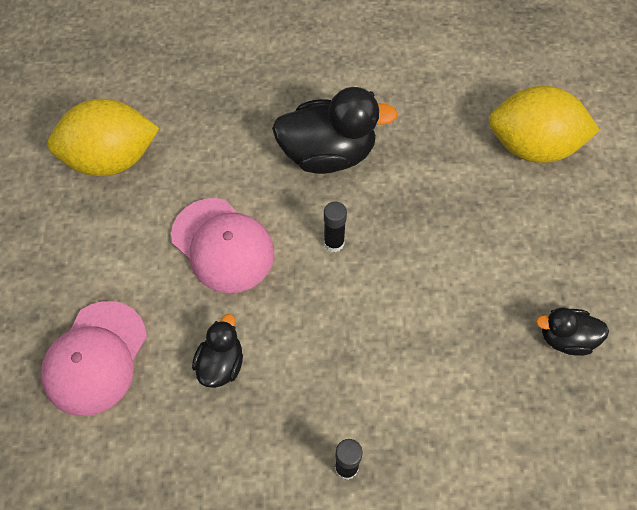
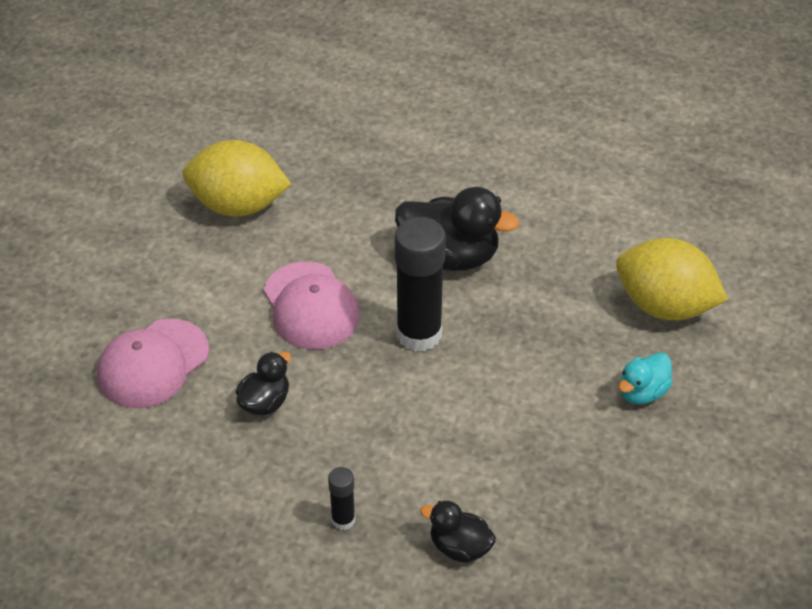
camera: 20 degrees right, 15 degrees down
(334, 243) = (419, 334): black glue stick -> black glue stick, size x2.12
(552, 239) = (642, 392): none -> turquoise duck
(566, 338) = (612, 480): black duck -> black duck (459, 547)

